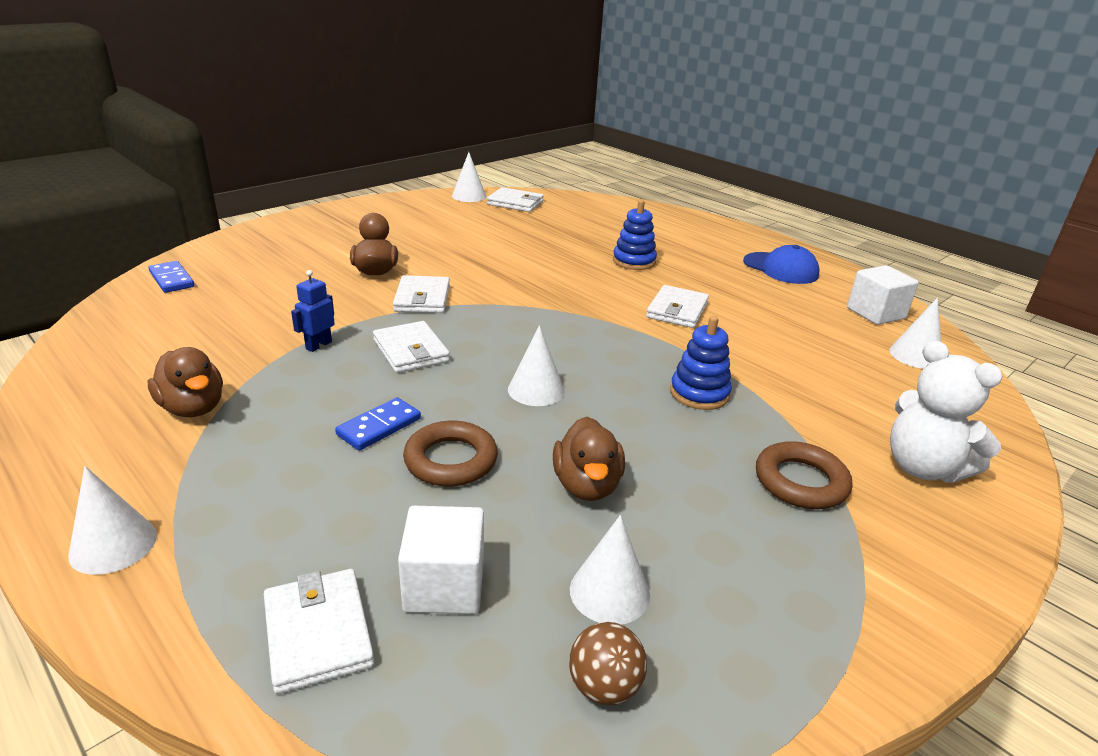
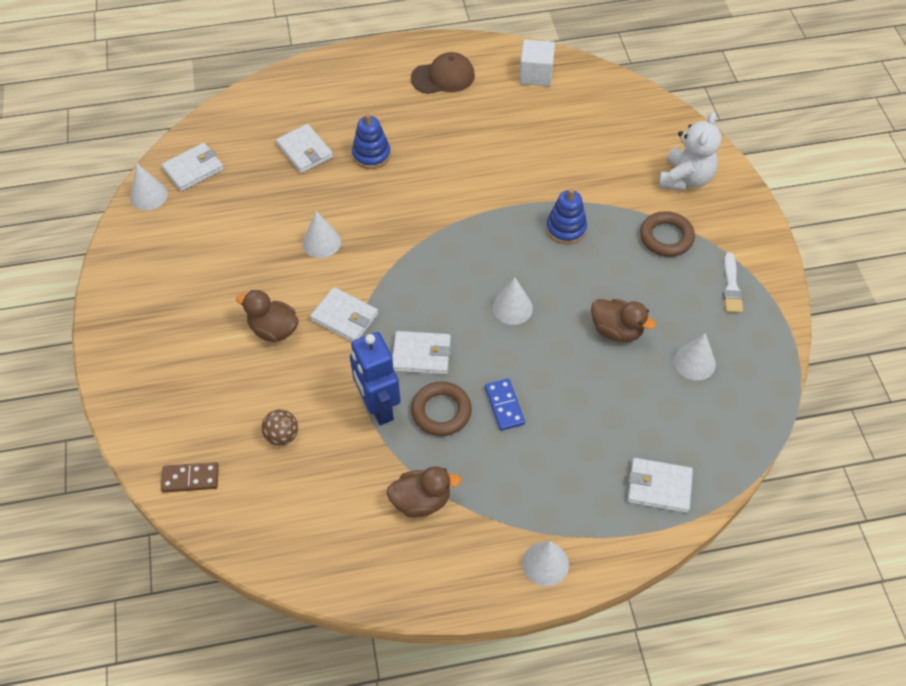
camera: 55 degrees left, 25 degrees up
(172, 279) = (190, 478): blue domino -> brown domino
(318, 345) = (378, 407): blue robot -> blue robot, size x1.96
(444, 585) = (655, 425): white cube -> none
(451, 460) = (559, 383): brown ring -> brown ring (441, 411)
(604, 686) = (743, 392): brown ball -> brown ball (282, 435)
(677, 310) = (463, 176): white wallet -> white wallet (304, 151)
(780, 268) = (443, 77): blue cap -> brown cap
(805, 587) = (731, 287): none -> white brush
(915, 355) = (593, 96): white cone -> white cone (321, 242)
(923, 468) = (685, 179): white teddy bear -> white teddy bear turned 60 degrees counterclockwise

